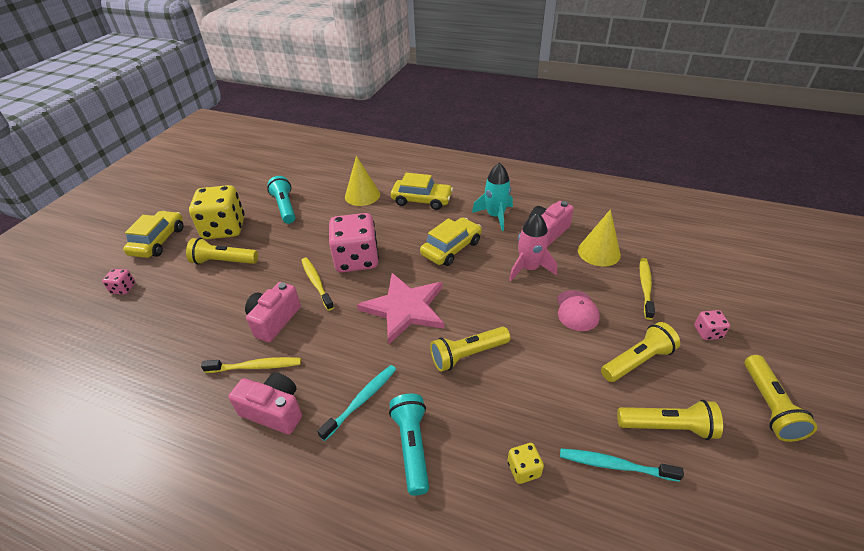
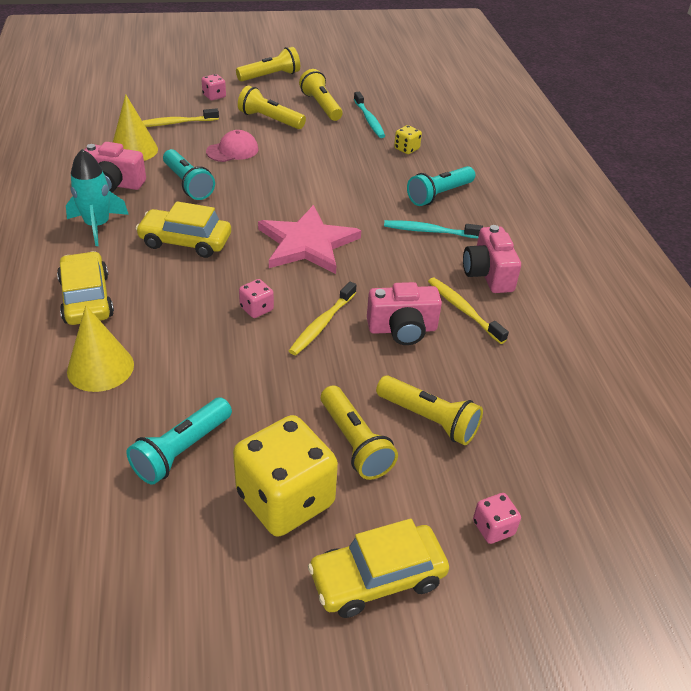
camera: 125 degrees left, 0 degrees up
(357, 259) = (256, 309): pink dice -> pink dice, size x0.43
(468, 355) = (332, 192): yellow flashlight -> yellow flashlight (429, 419)
(529, 268) = (188, 184): pink rocket -> turquoise flashlight

